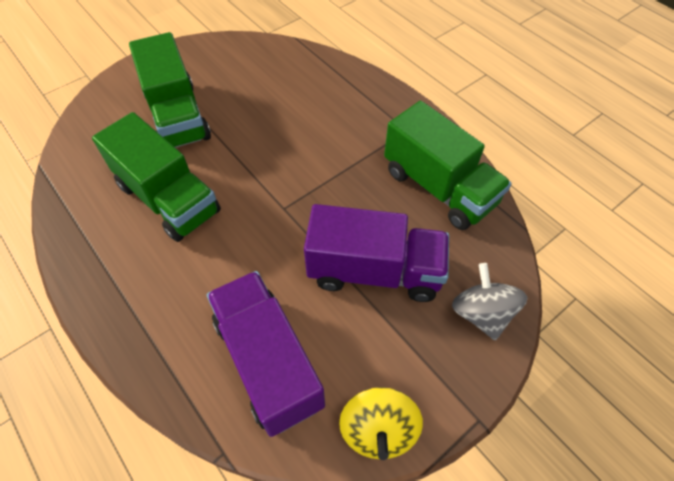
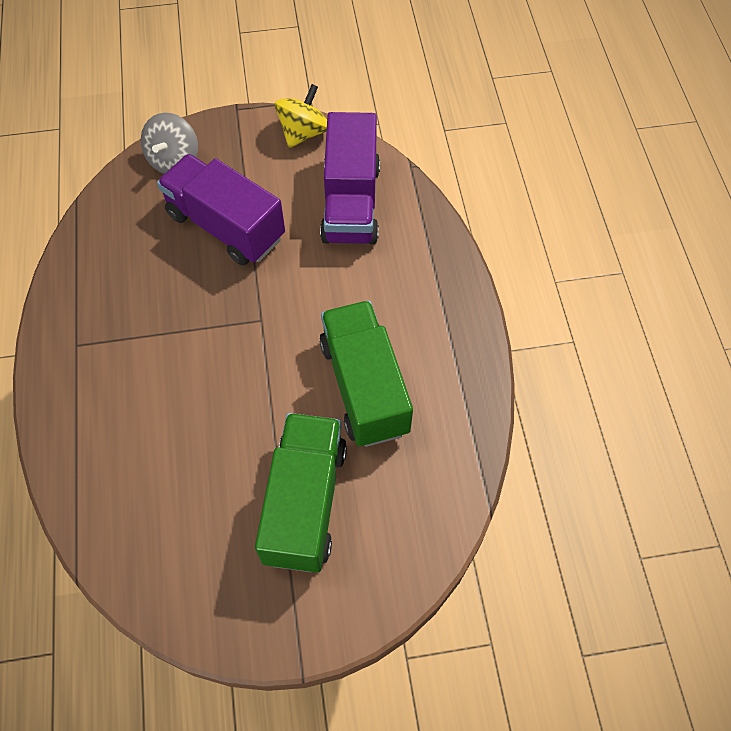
camera: 150 degrees left, 5 degrees up
(438, 187) = (107, 268): green truck -> none

